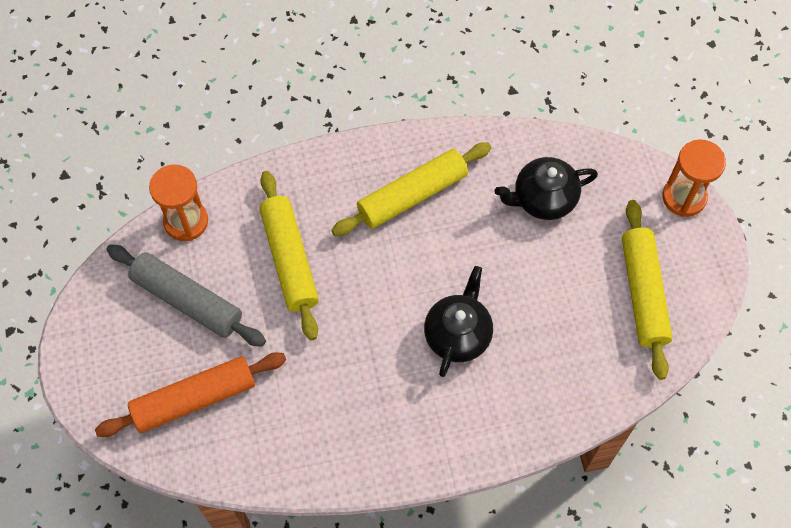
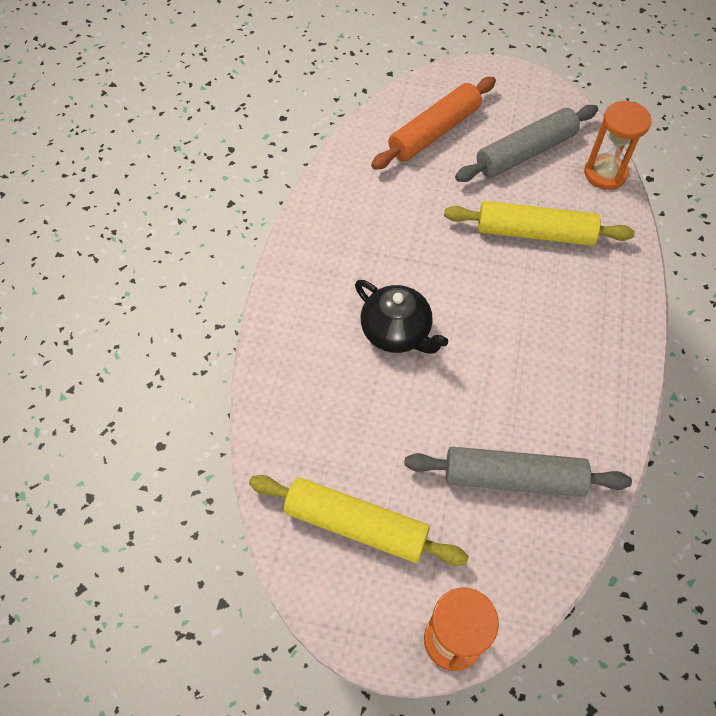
camera: 115 degrees right, 5 degrees down
(194, 399) = (434, 132): orange rolling pin -> orange rolling pin turned 45 degrees clockwise
(412, 195) = (566, 355): yellow rolling pin -> none
(543, 199) = (513, 478): black teapot -> grey rolling pin

